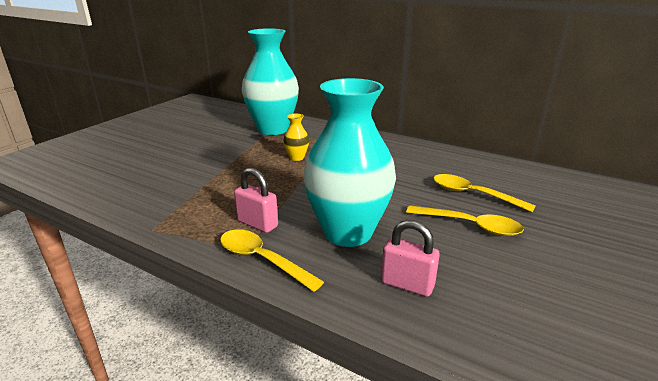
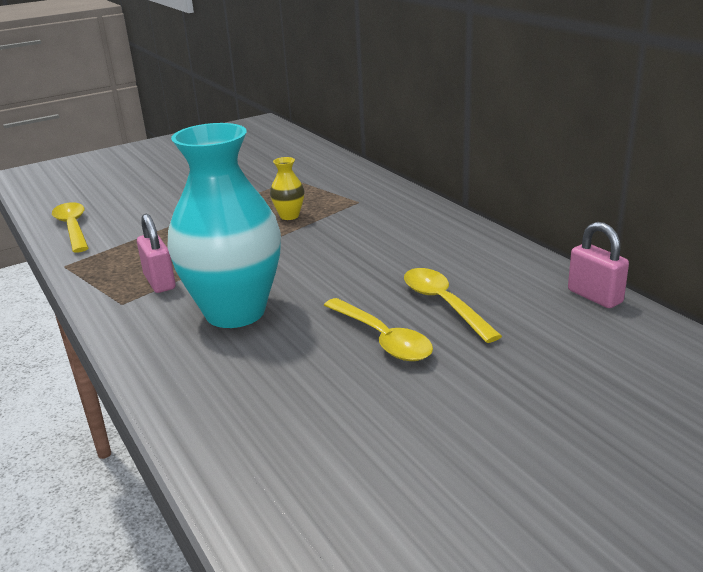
camera: 30 degrees right, 0 degrees up
(262, 259) = (123, 317): yellow spoon -> yellow spoon (73, 228)
(273, 129) = (306, 175): turquoise vase -> none
(407, 284) = (225, 378): pink padlock -> pink padlock (594, 296)

